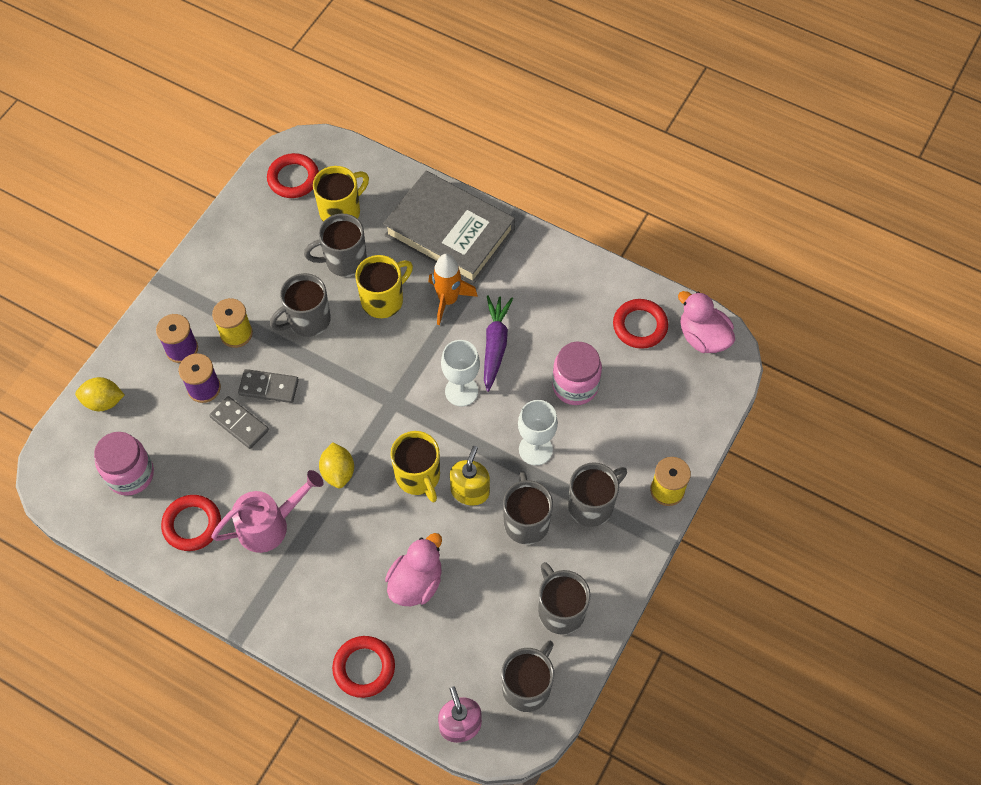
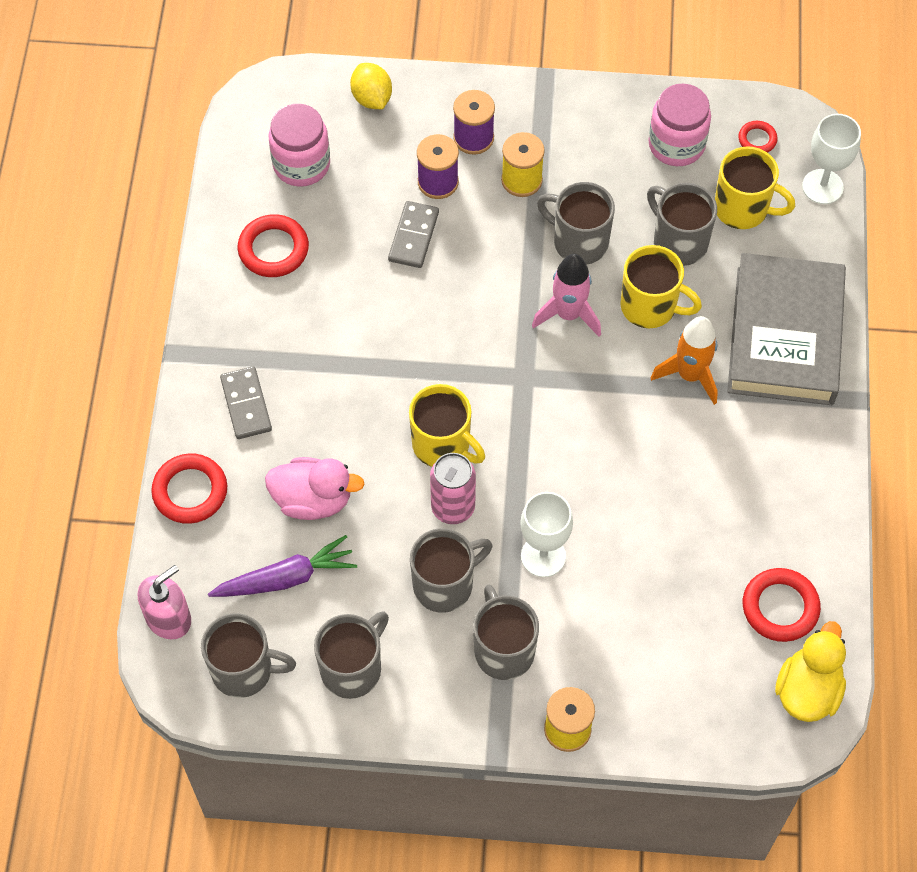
camera: 65 degrees right, 0 degrees up
(269, 387) = (472, 243): grey domino -> grey domino (246, 404)
(270, 524) = (310, 323): pink watering can -> none
(293, 178) = (757, 139): red ring -> red ring, size x0.57
(338, 472) = (406, 360): yellow lemon -> none
(361, 352) = (568, 314): none -> pink rocket
(418, 477) = (442, 445): yellow mug -> yellow mug turned 90 degrees counterclockwise
(461, 391) = (576, 442): white goblet -> white goblet (822, 187)
(470, 491) = (453, 507): yellow soap dispenser -> pink can
(495, 345) = (658, 452): purple carrot -> purple carrot (286, 578)
(575, 385) = (653, 565): pink jar -> pink jar (676, 144)
(592, 505) = (503, 649): grey mug -> grey mug turned 135 degrees counterclockwise
(703, 337) = (807, 690): pink duck -> yellow duck

